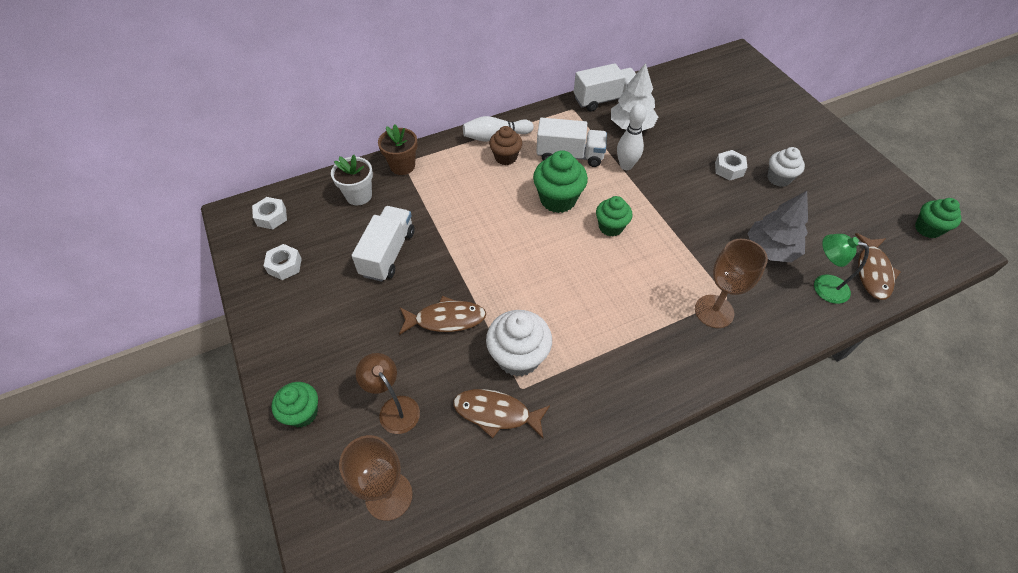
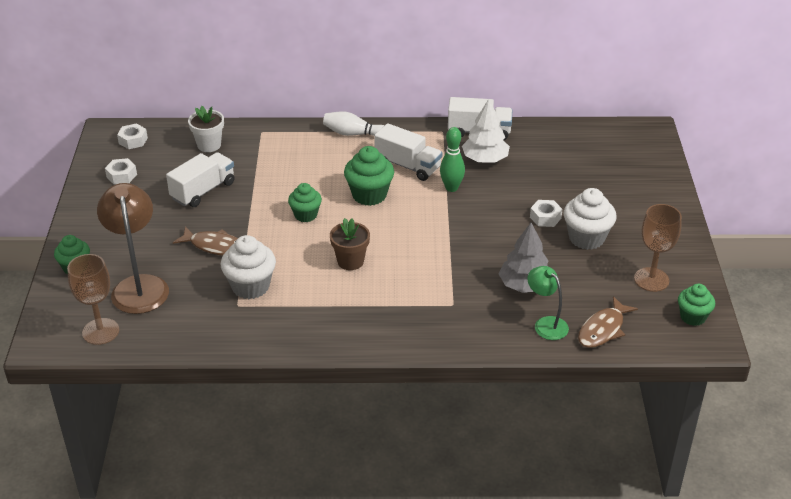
camera: 25 degrees right, 15 degrees down
(394, 408) = (139, 286): brown lamp -> brown lamp, size x1.74
(402, 166) = (259, 134): brown flower pot -> brown flower pot (350, 261)
(496, 413) = (208, 313): brown fish -> none
(506, 157) = (350, 152): brown cupcake -> none
(611, 227) = (397, 227): green cupcake -> green cupcake (305, 215)
(626, 166) = (451, 188): white bowling pin -> green bowling pin
(714, 311) = (432, 309): brown goblet -> brown goblet (651, 279)
(778, 178) = (586, 238): white cupcake -> white cupcake, size x1.53

